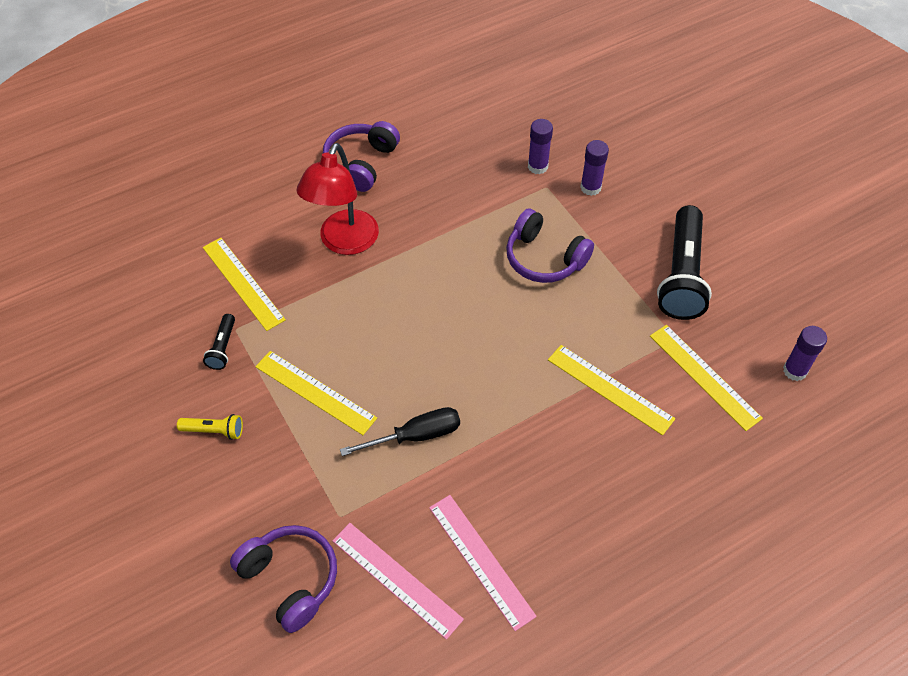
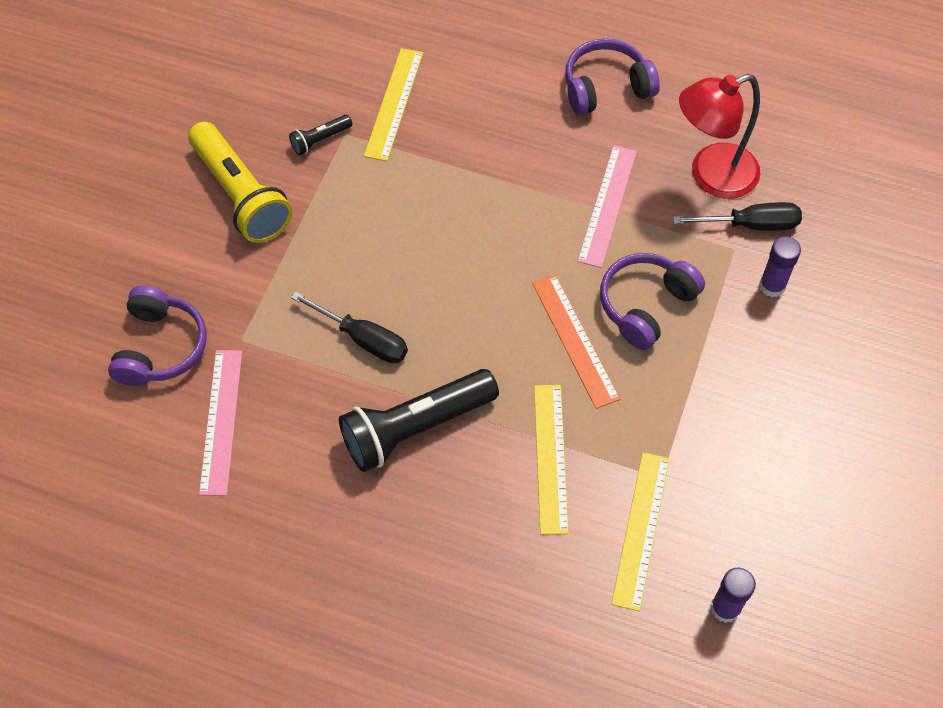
camera: 50 degrees right, 5 degrees up
(214, 431) = (241, 195): yellow flashlight -> yellow flashlight, size x2.22
(315, 392) = (338, 236): yellow ruler -> none
(344, 242) = (506, 141): red lamp -> red lamp (711, 176)
(481, 560) = (289, 471): pink ruler -> pink ruler (607, 205)
(534, 313) = (574, 340): none -> orange ruler
(537, 166) = (751, 225): purple glue stick -> black screwdriver
(544, 258) = (646, 305): purple headphones -> purple headphones turned 45 degrees clockwise
(681, 275) = (743, 434): black flashlight -> black flashlight (415, 428)

